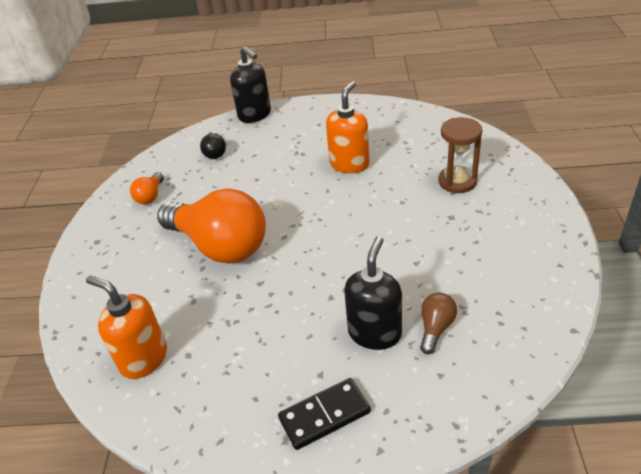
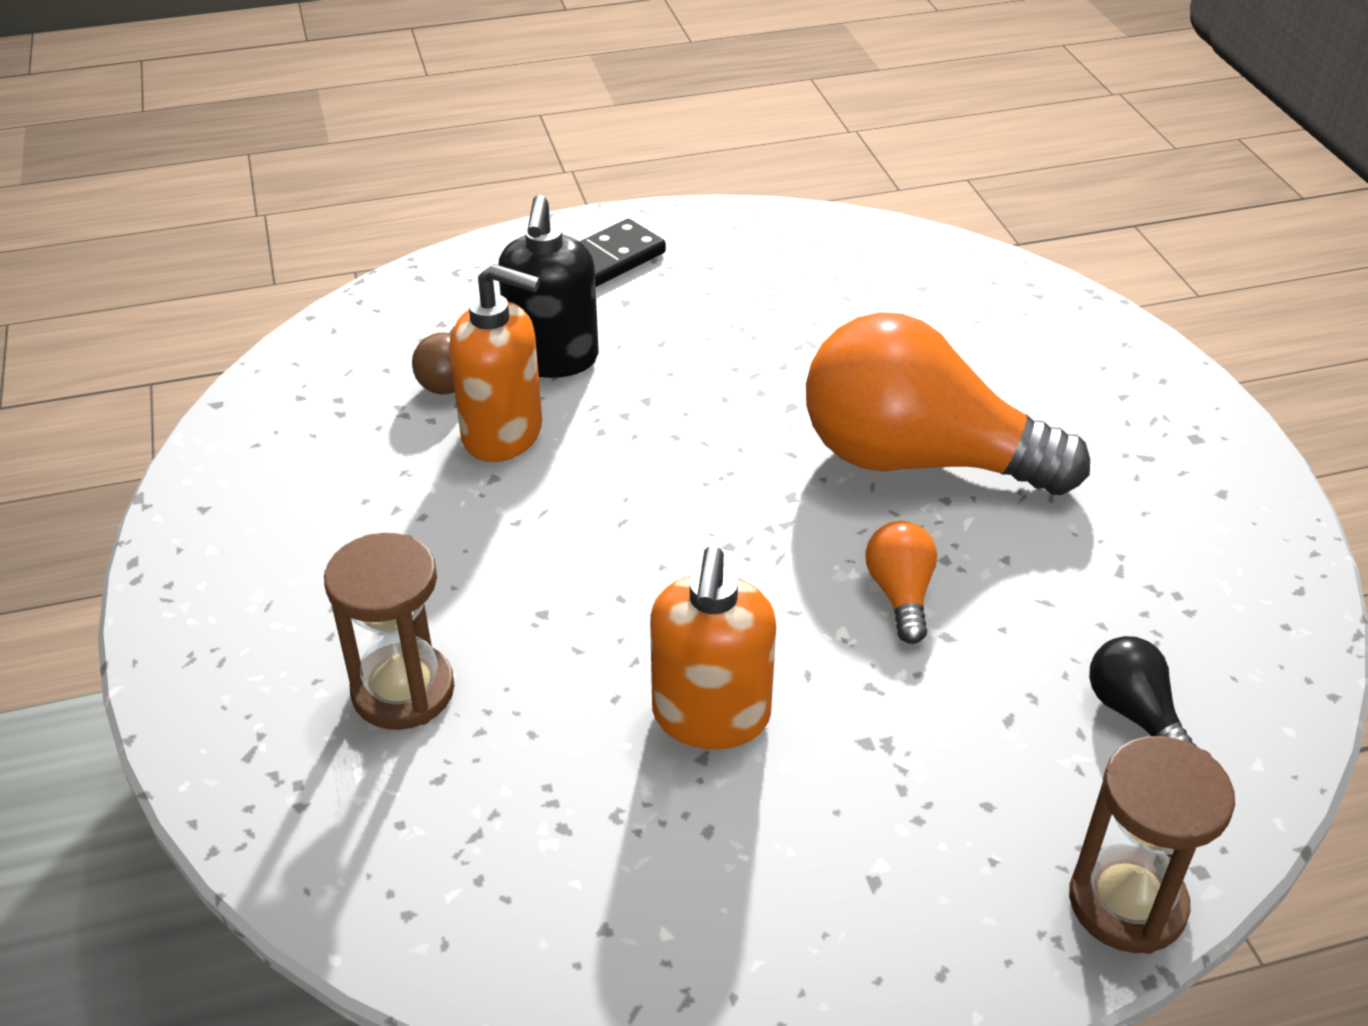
camera: 160 degrees right, 0 degrees up
(143, 358) = (913, 284): orange soap dispenser -> orange soap dispenser (503, 434)
(150, 196) = (1185, 553): orange light bulb -> orange light bulb (900, 594)
(255, 115) = (1127, 903): black soap dispenser -> brown hourglass

